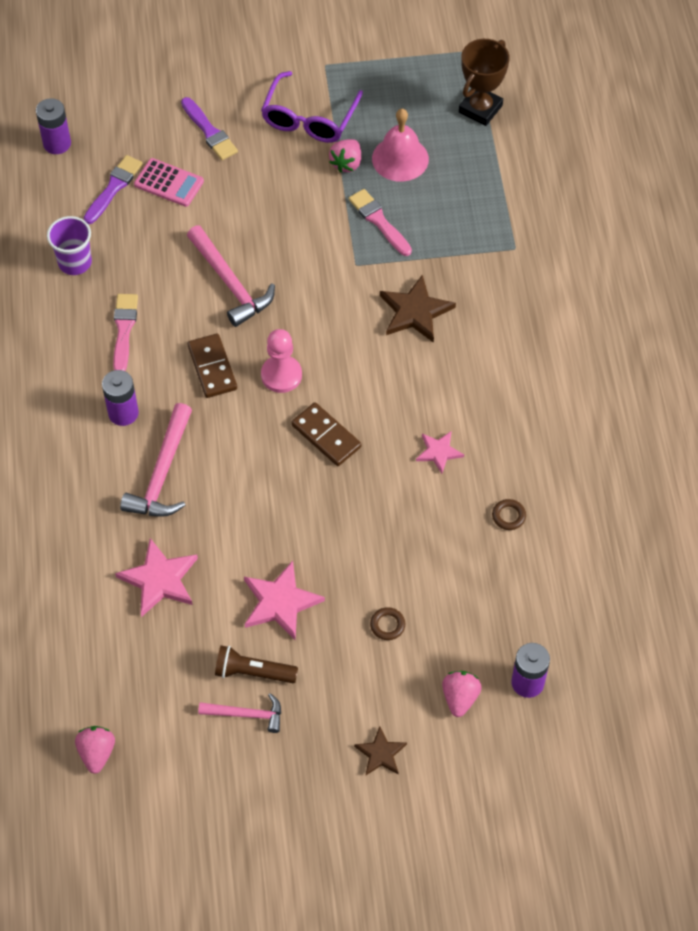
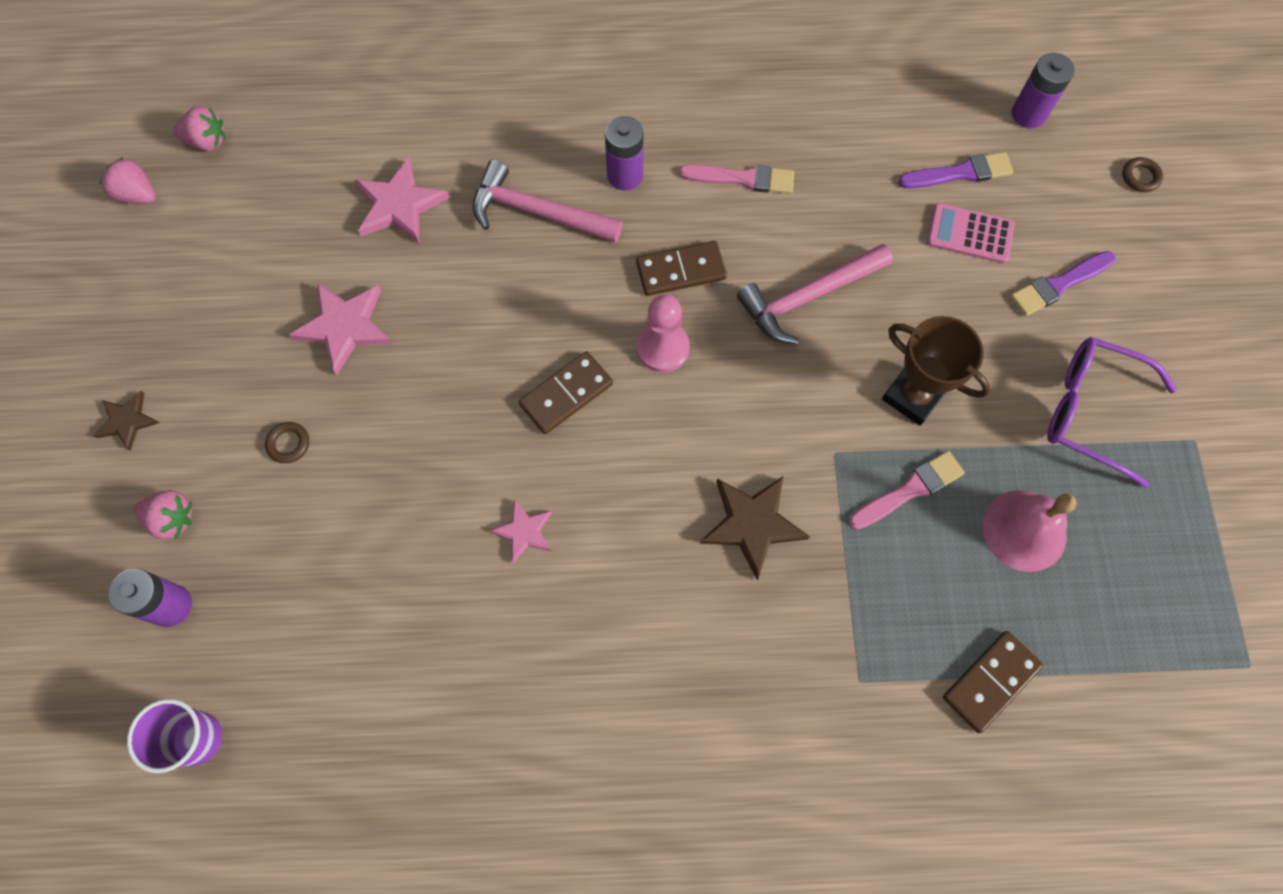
camera: 95 degrees right, 10 degrees up
(75, 262) = (844, 130): purple cup -> purple cup (197, 738)
(114, 188) = (960, 173): purple brush -> purple brush turned 45 degrees counterclockwise
(169, 183) = (970, 234): pink calculator -> pink calculator turned 75 degrees clockwise
(246, 714) = (213, 284): pink hammer -> none
(253, 672) = (263, 293): brown flashlight -> none
(346, 163) = (1012, 455): pink strawberry -> pink strawberry (138, 195)
(480, 109) = (1129, 661): brown trophy -> brown trophy (913, 396)
(504, 179) = (990, 681): none -> brown domino
(508, 516) = (413, 613): brown ring -> brown ring (1140, 177)

